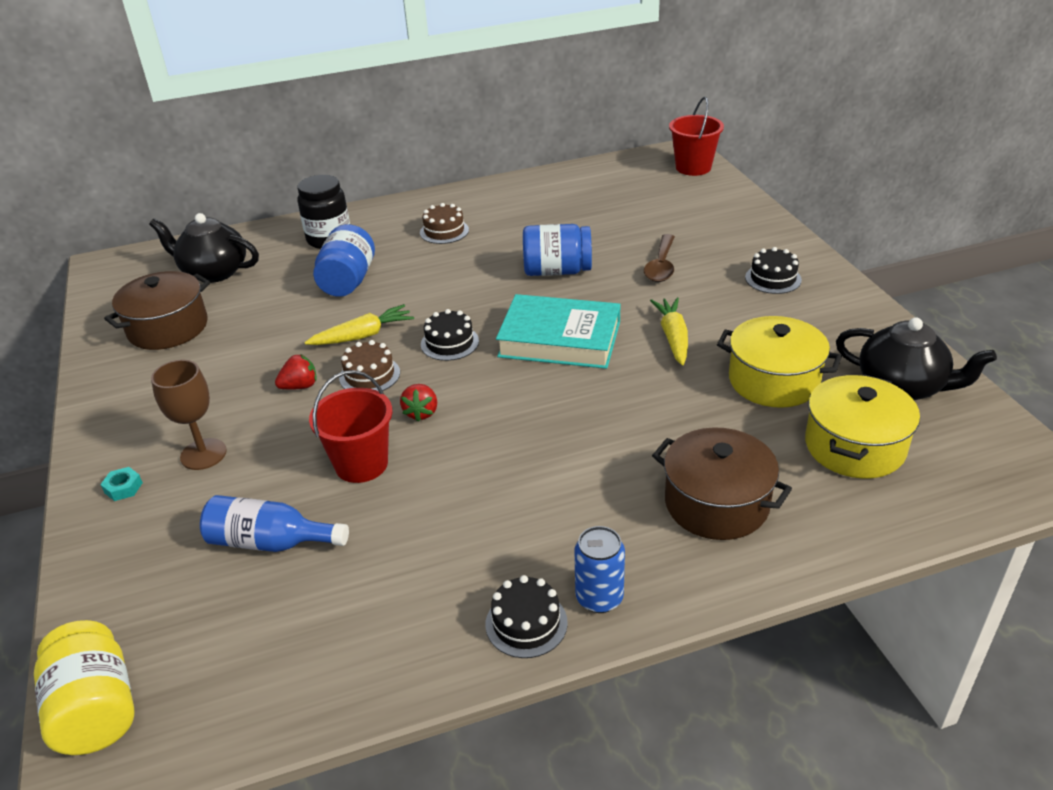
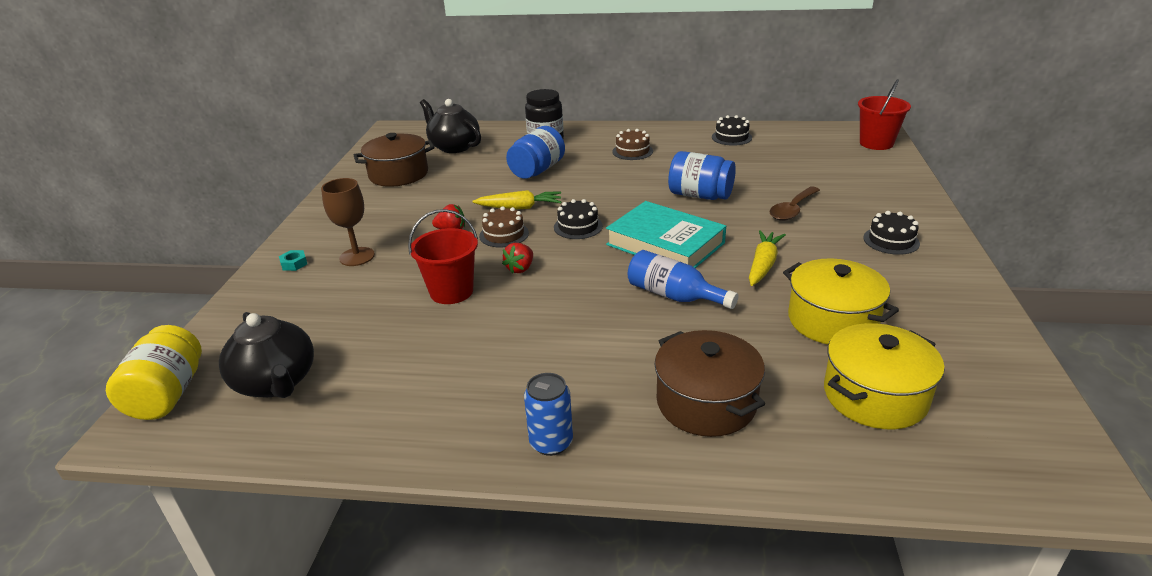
camera: 25 degrees right, 5 degrees down
(270, 542) = (352, 325): blue bottle -> blue bottle (674, 296)
(526, 623) = (480, 441): black cake -> black cake (731, 137)
(902, 387) = (963, 359): black teapot -> black teapot (276, 382)

